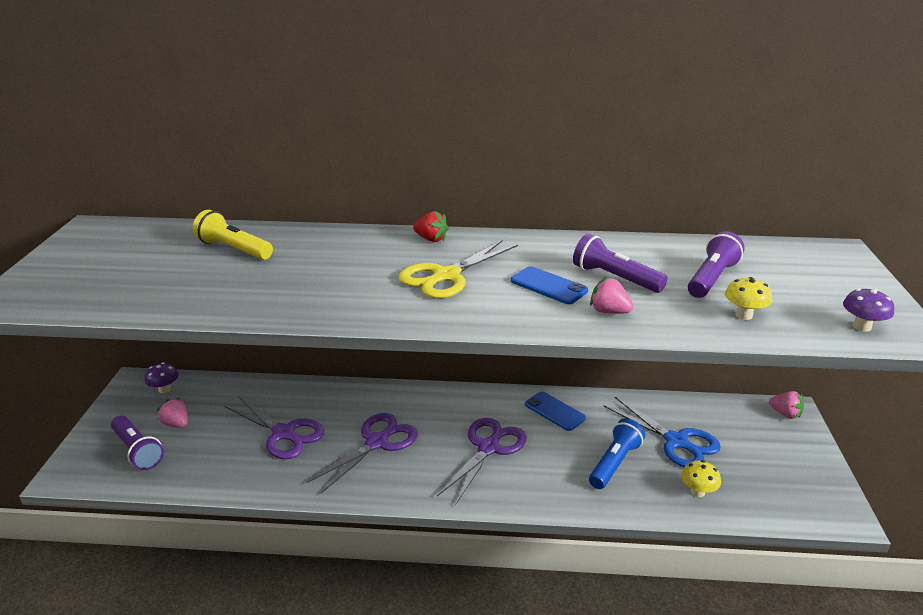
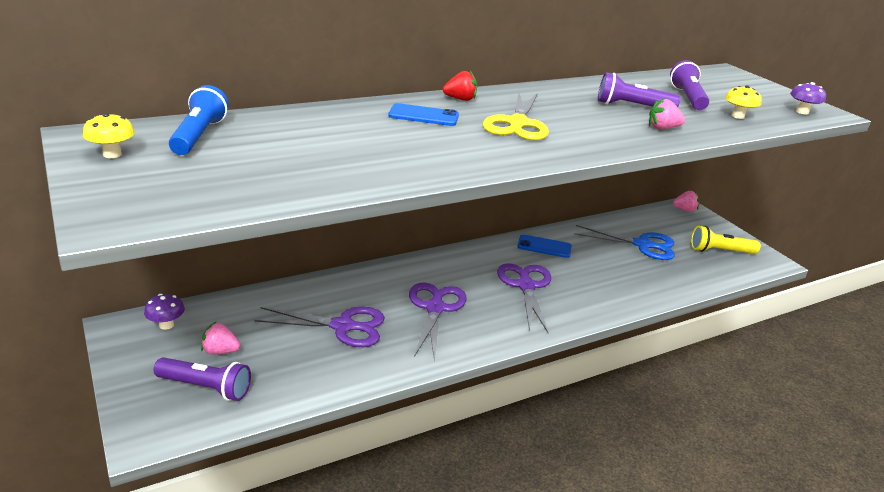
camera: 35 degrees left, 0 degrees up
(234, 249) = (294, 132): yellow flashlight -> yellow flashlight (720, 251)
(548, 286) = (599, 118): blue phone -> blue phone (423, 116)
(614, 463) = (620, 270): blue flashlight -> blue flashlight (199, 136)
(697, 492) = (687, 273): yellow mushroom -> yellow mushroom (112, 154)

